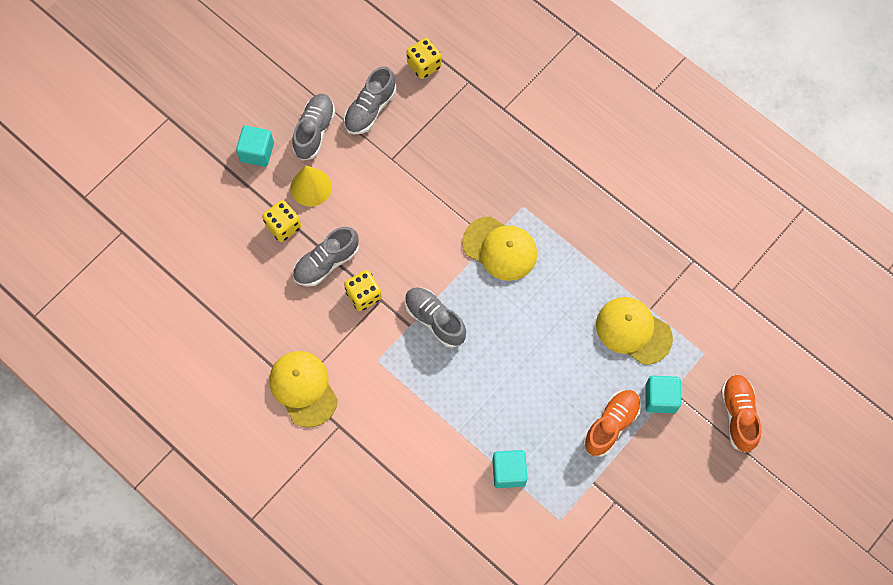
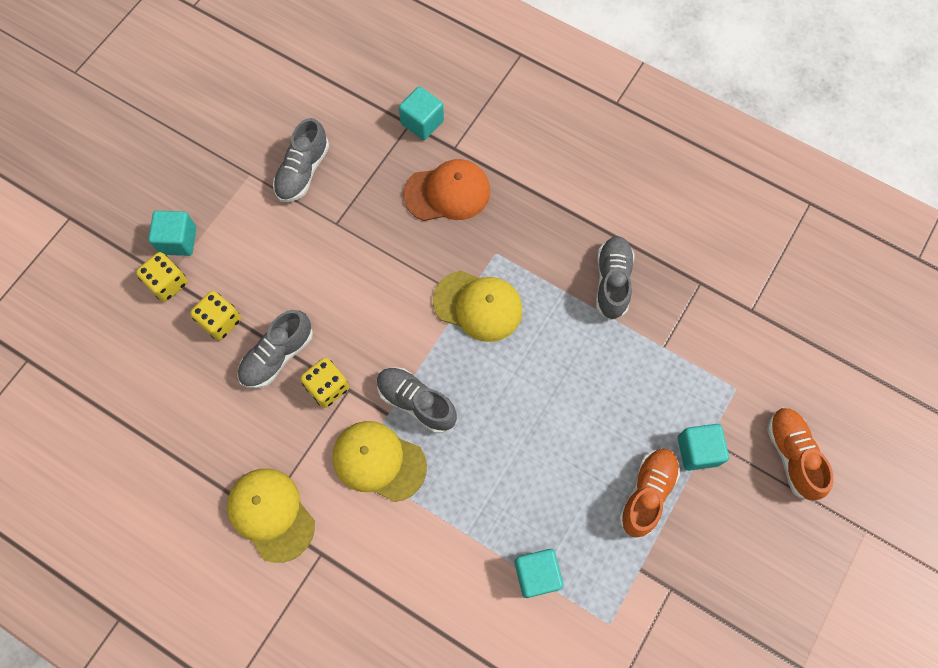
camera: 10 degrees left, 0 degrees up
(311, 187) = (247, 270): yellow cone -> none
(314, 131) = (242, 206): grey shoe -> grey shoe (612, 282)
(424, 65) = (356, 114): yellow dice -> yellow dice (168, 283)
(479, 81) = (422, 122): none -> turquoise cube
(491, 147) = (447, 193): none -> orange cap
(633, 331) = (650, 376): yellow cap -> yellow cap (379, 461)

